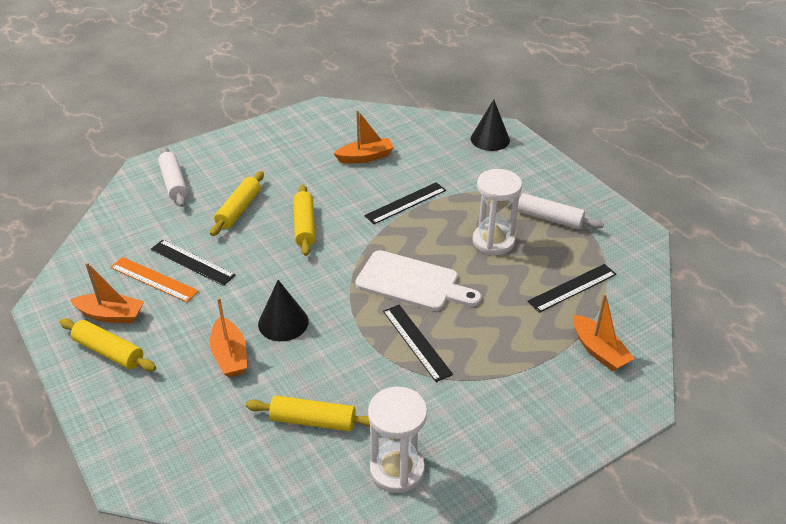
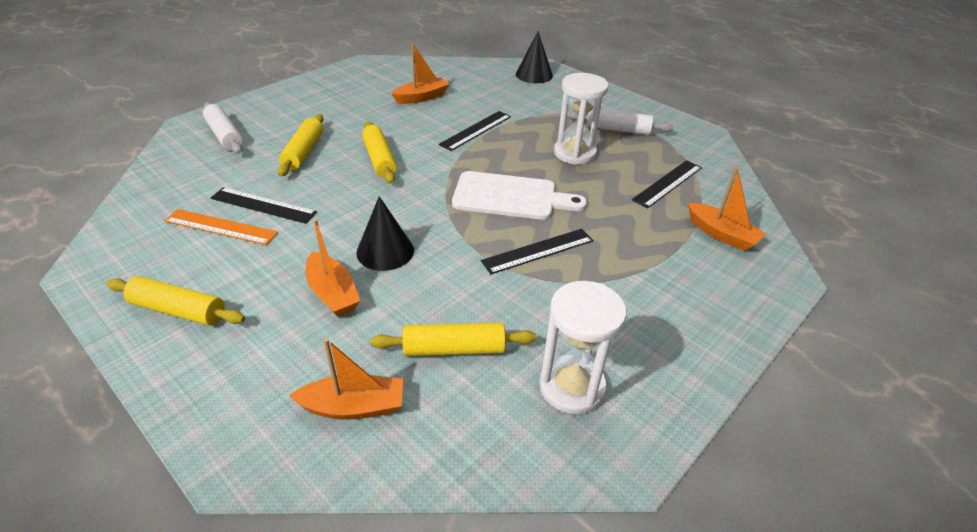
camera: 15 degrees left, 0 degrees up
(111, 315) = (174, 270): orange boat -> orange boat (354, 407)
(416, 342) = (538, 251): black ruler -> black ruler turned 75 degrees counterclockwise

